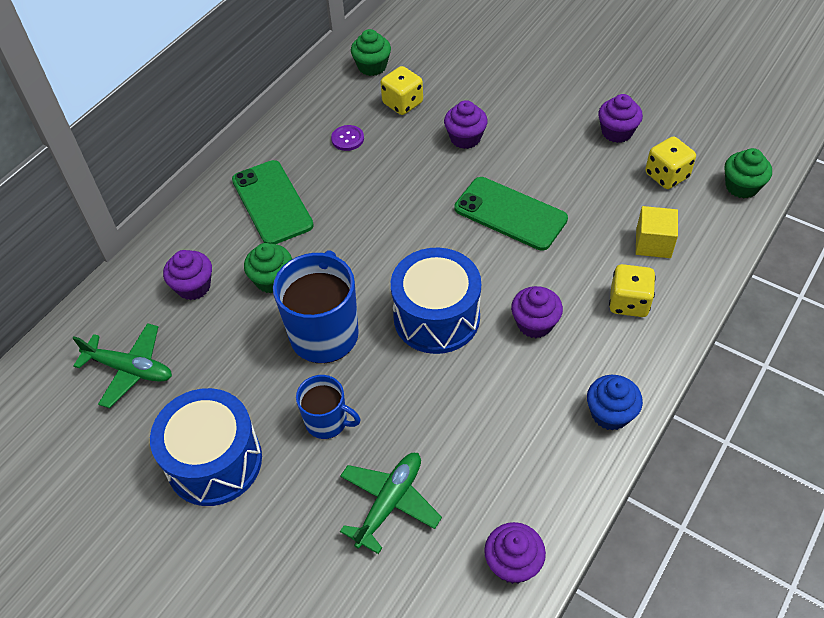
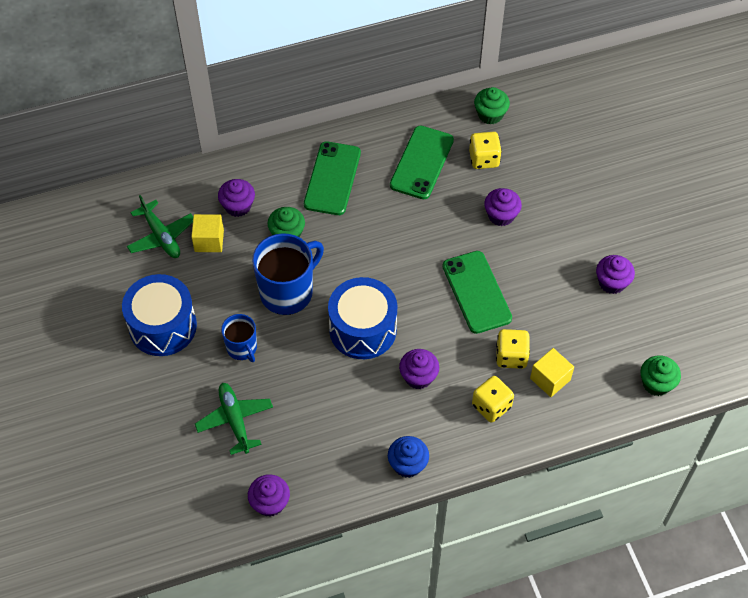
camera: 35 degrees right, 5 degrees up
(191, 339) = (209, 241): none -> yellow cube
(347, 139) = (421, 162): purple button -> green phone
(390, 503) = (235, 420): green plane -> green plane turned 90 degrees counterclockwise
(666, 175) = (612, 339): yellow dice -> yellow dice (511, 356)

